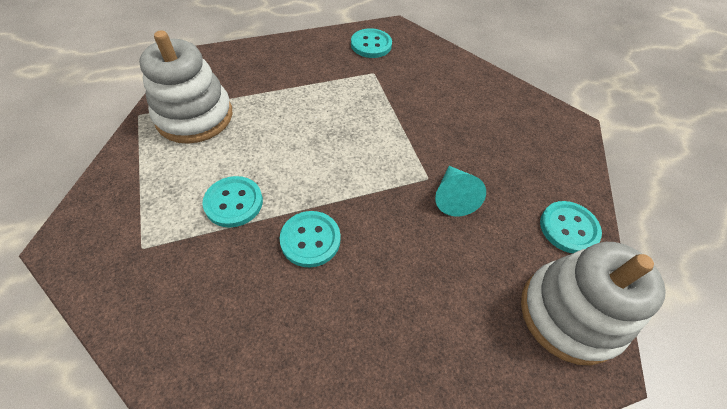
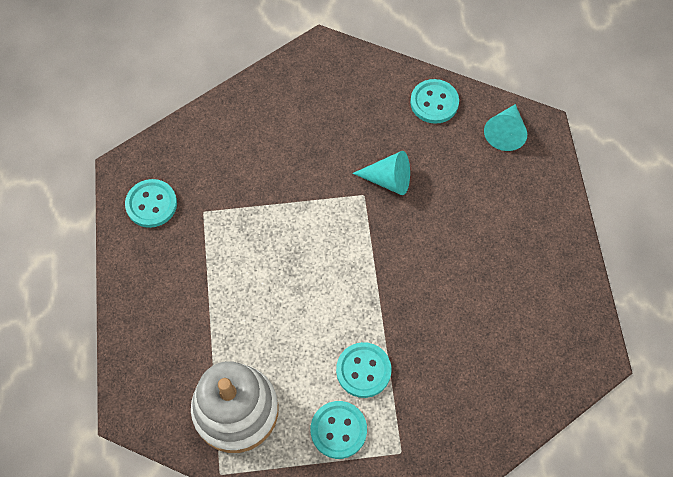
camera: 75 degrees left, 10 degrees up
(310, 240) = (414, 306): turquoise button -> turquoise button (338, 430)
(569, 314) = (505, 133): white stacking toy -> turquoise cone

